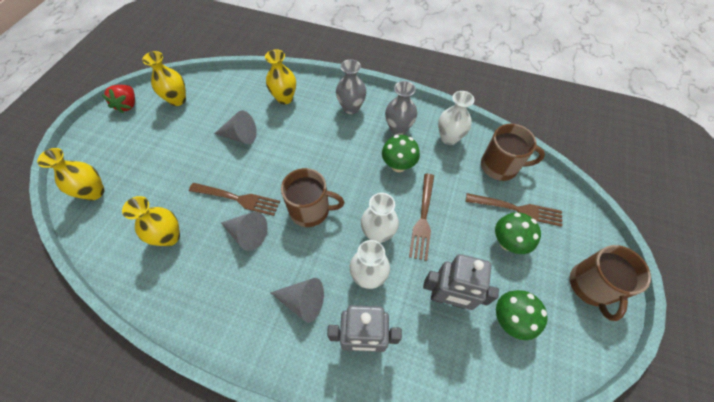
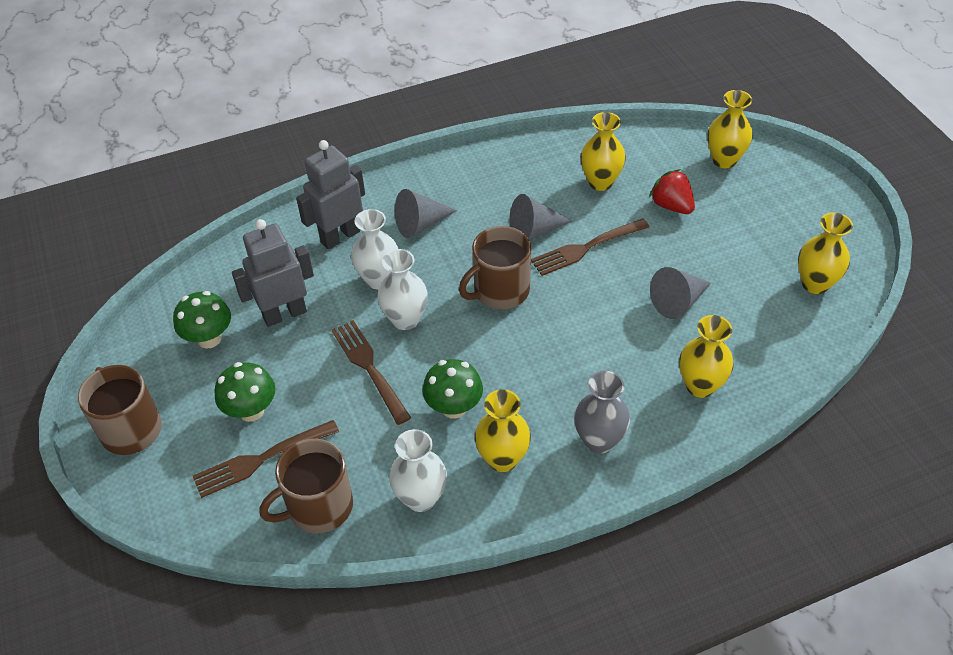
camera: 140 degrees right, 10 degrees down
(128, 105) = (853, 238): red strawberry -> red strawberry (671, 206)
(398, 129) = (502, 459): grey vase -> yellow vase

